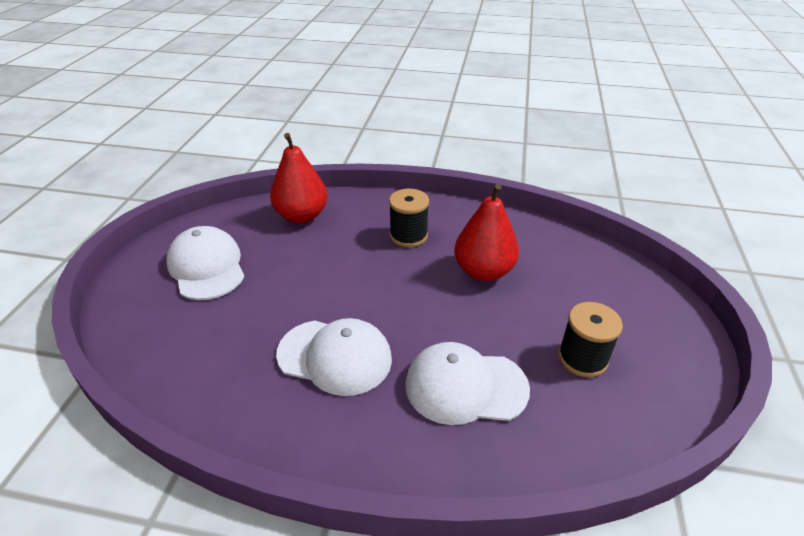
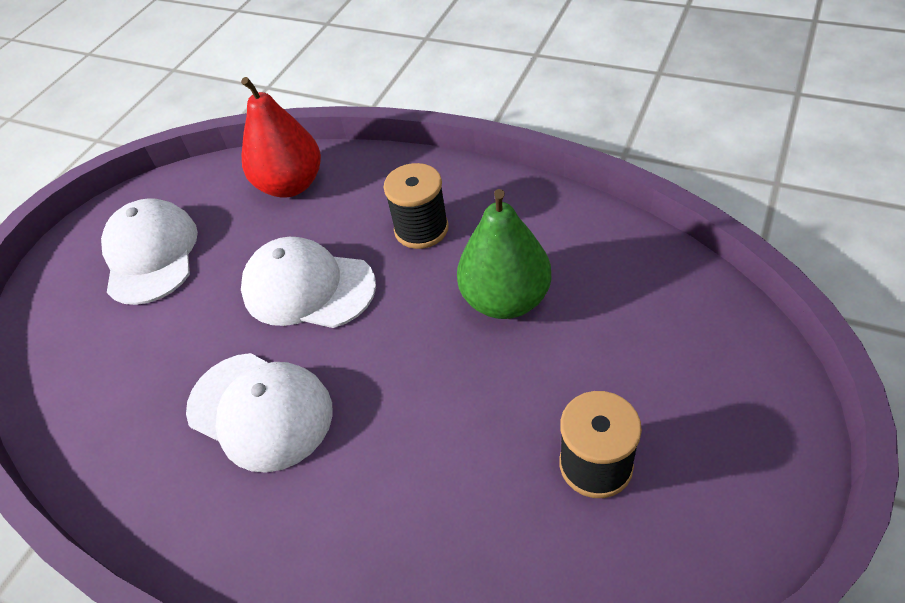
camera: 20 degrees right, 10 degrees up
(465, 386) = (411, 483): white cap -> white cap (308, 288)
(483, 271) = (505, 300): red pear -> green pear

